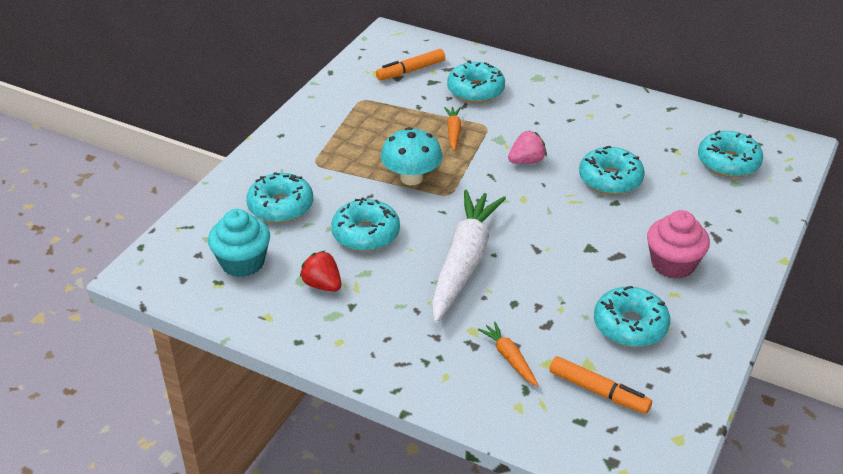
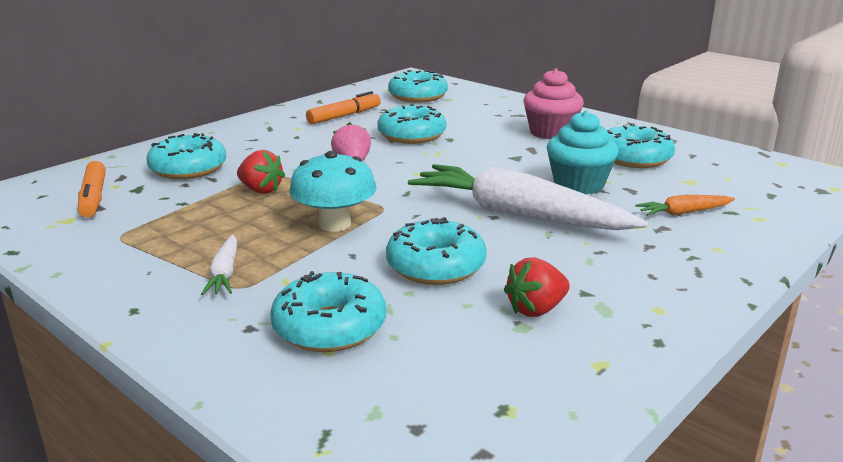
camera: 75 degrees left, 15 degrees down
(242, 262) = (459, 377): turquoise cupcake -> turquoise cupcake (578, 185)
(329, 152) = (225, 273): none -> white carrot
(453, 132) = (261, 190): orange carrot -> red strawberry
(598, 391) = (728, 182): orange marker -> orange marker (344, 116)

